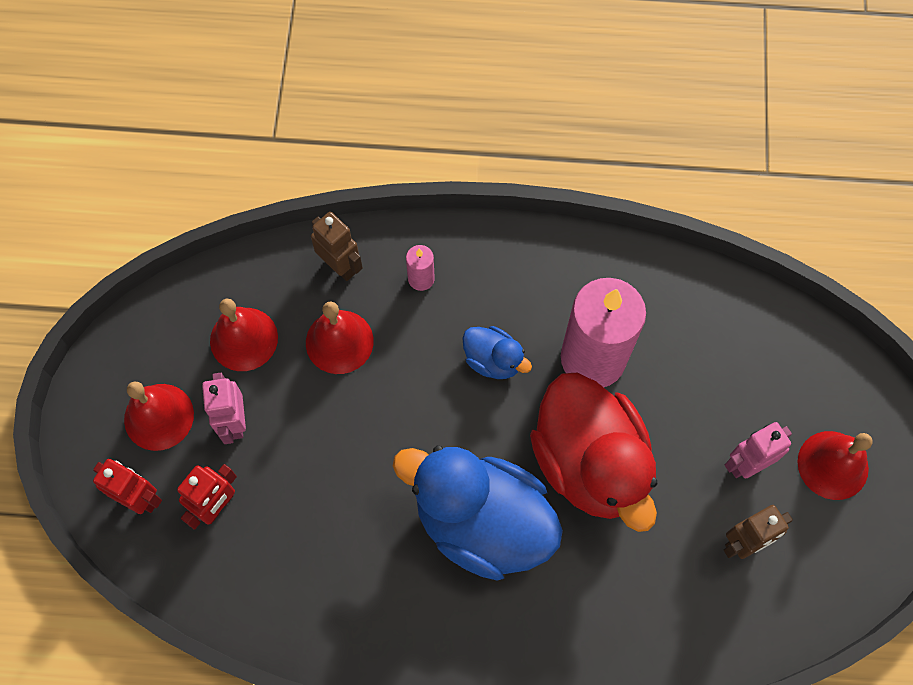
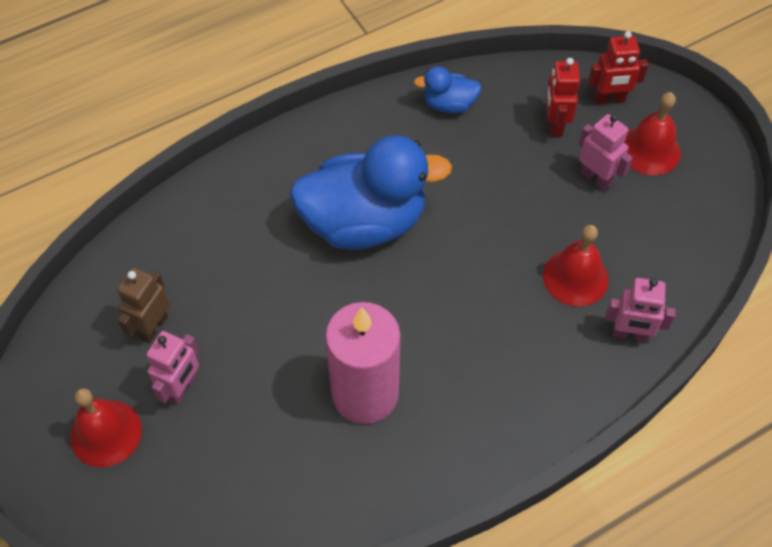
camera: 145 degrees right, 10 degrees down
(244, 339) = (646, 234): red bell -> none
(340, 266) = (630, 334): brown robot -> pink robot
(421, 279) = (557, 367): pink candle -> none
(493, 360) = (445, 340): blue duck -> blue duck (449, 105)
(590, 462) = (312, 311): red duck -> none

